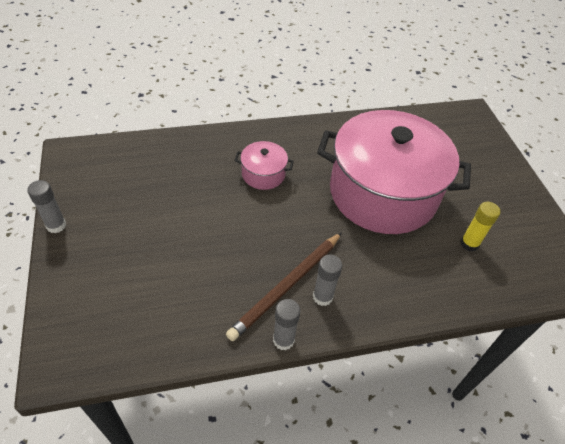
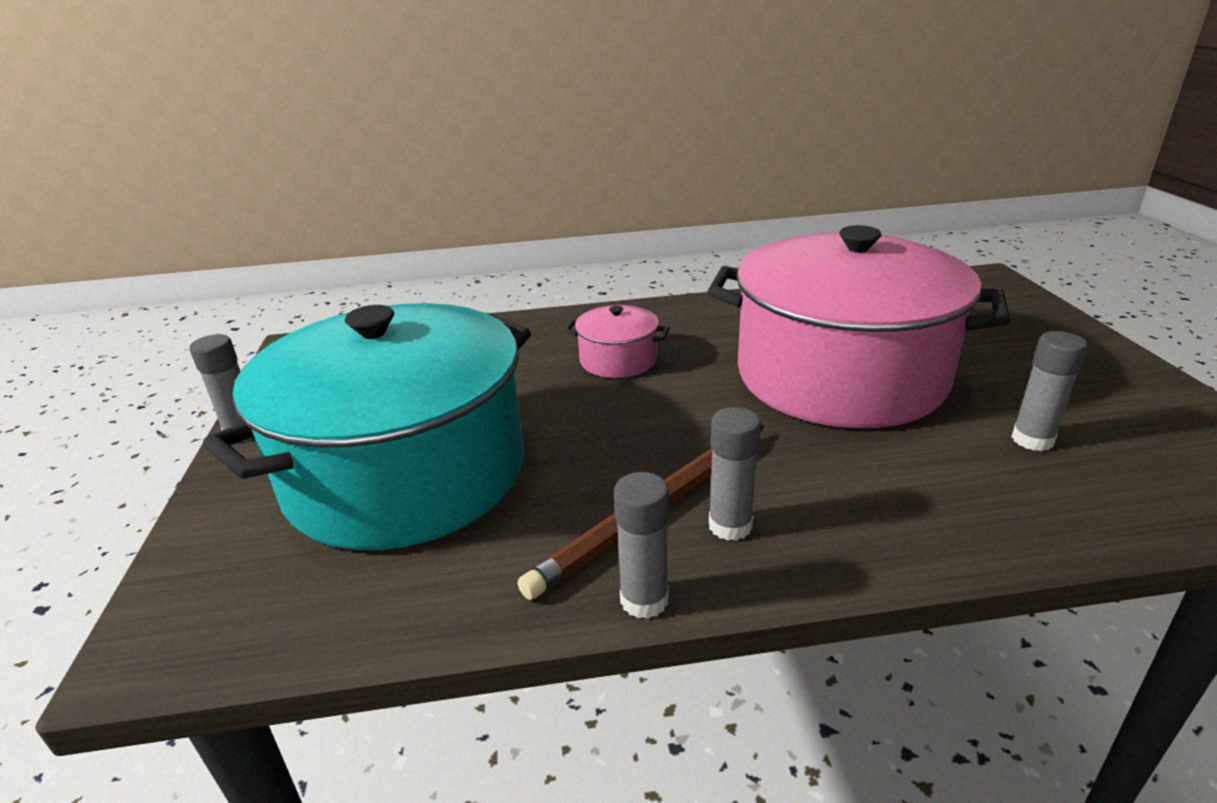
camera: 10 degrees right, 20 degrees down
(157, 258) = (406, 472): none -> turquoise pot
(469, 244) = (1032, 440): yellow glue stick -> grey glue stick

